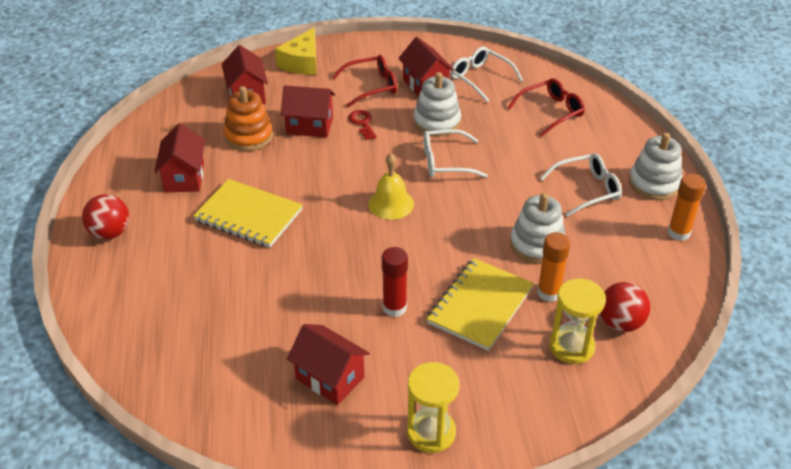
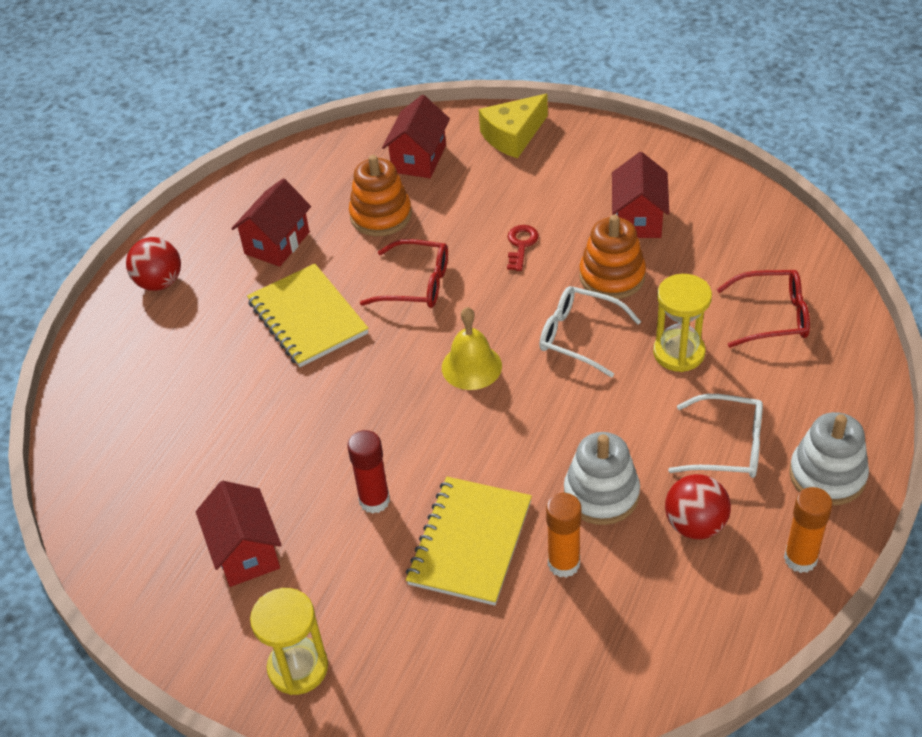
camera: 35 degrees right, 5 degrees up
(309, 126) = (458, 226): red house -> none
(371, 86) = (570, 197): red glasses -> red glasses (415, 284)
(437, 122) = (612, 276): white stacking toy -> orange stacking toy
(480, 306) = (470, 542): yellow notebook -> yellow notebook turned 45 degrees counterclockwise
(481, 78) = (718, 234): white glasses -> none
(571, 346) = (534, 645): yellow hourglass -> yellow hourglass (679, 353)
(620, 323) = (618, 644): red ball -> red ball (695, 525)

